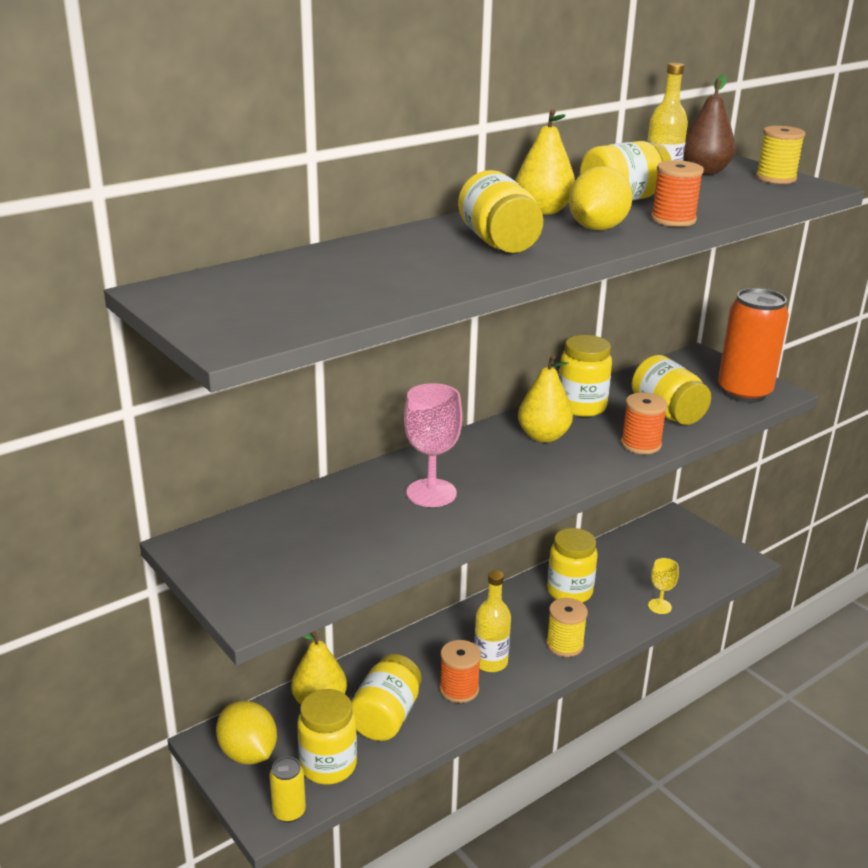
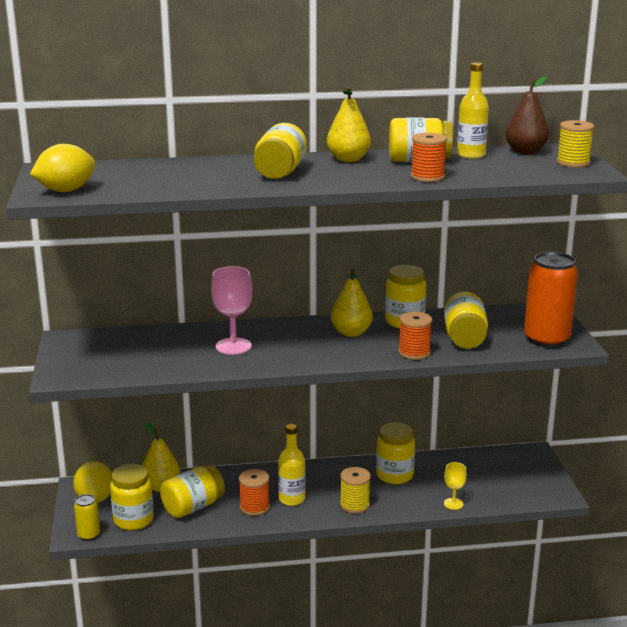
camera: 30 degrees right, 5 degrees down
(597, 228) = (362, 174): yellow lemon -> yellow lemon (66, 190)

